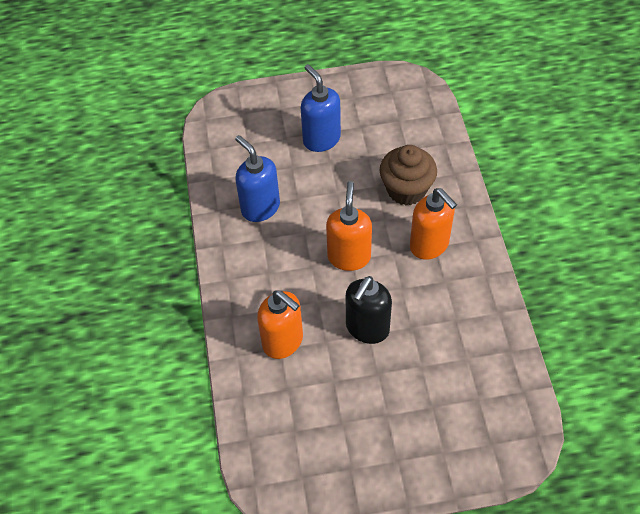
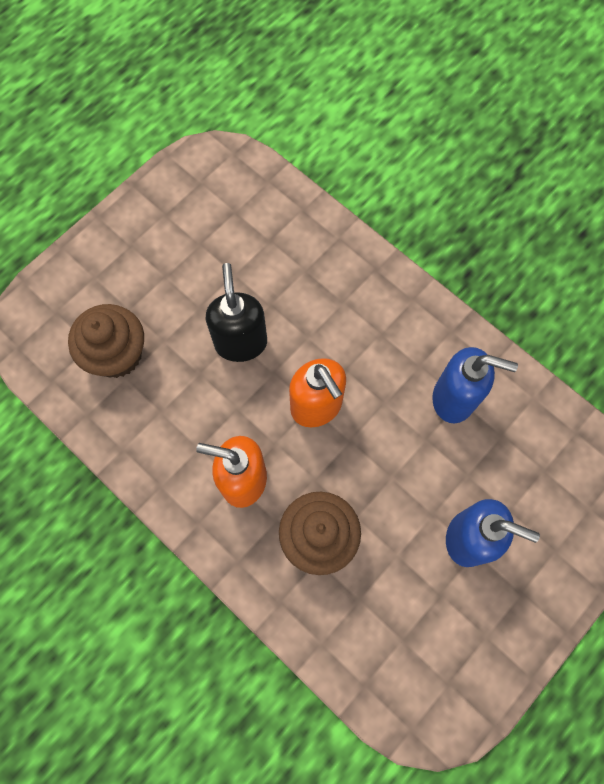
camera: 140 degrees right, 15 degrees up
(283, 341) = (308, 277): orange soap dispenser -> none
(462, 378) = (117, 354): none -> brown cupcake

